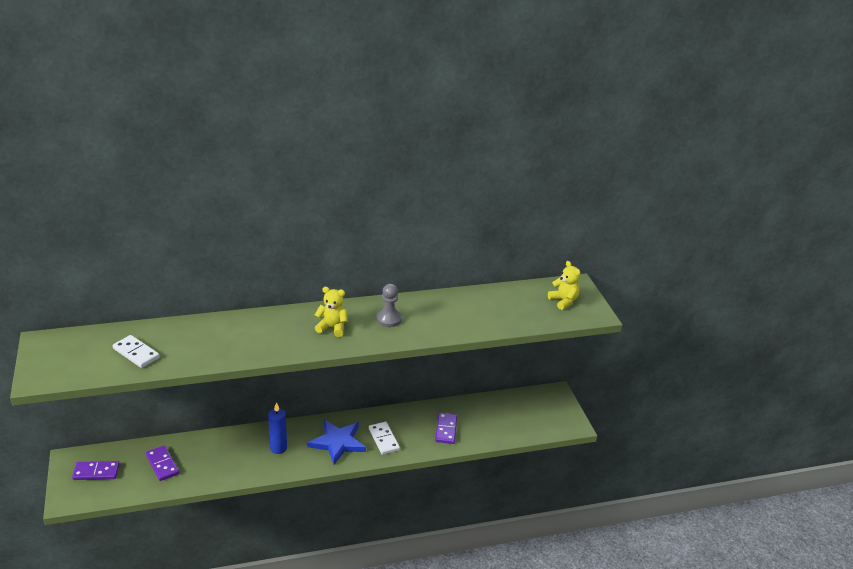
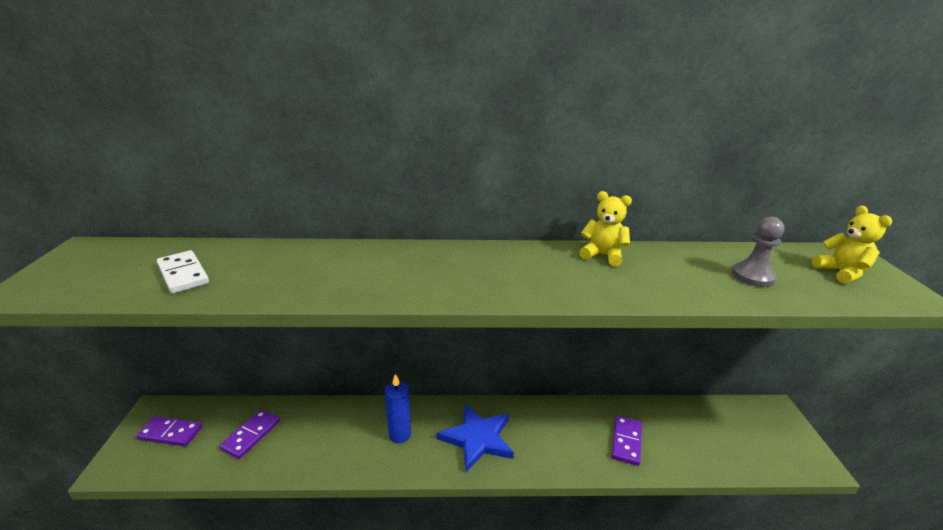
camera: 15 degrees right, 5 degrees down
(162, 464) = (251, 435): purple domino -> purple domino turned 45 degrees clockwise
(332, 327) = (475, 271): yellow teddy bear -> yellow teddy bear (603, 255)
(383, 439) = (539, 443): white domino -> none
(389, 319) = (562, 269): grey pawn -> grey pawn (752, 276)

